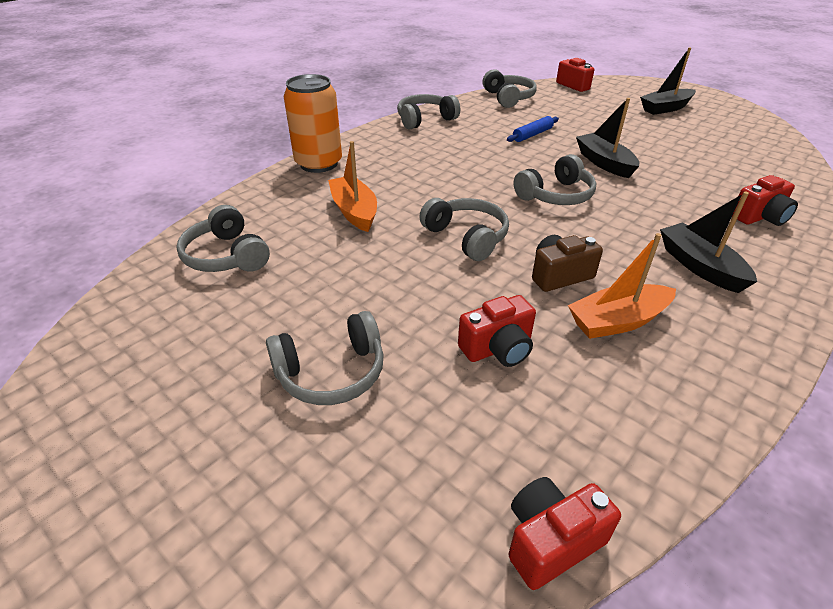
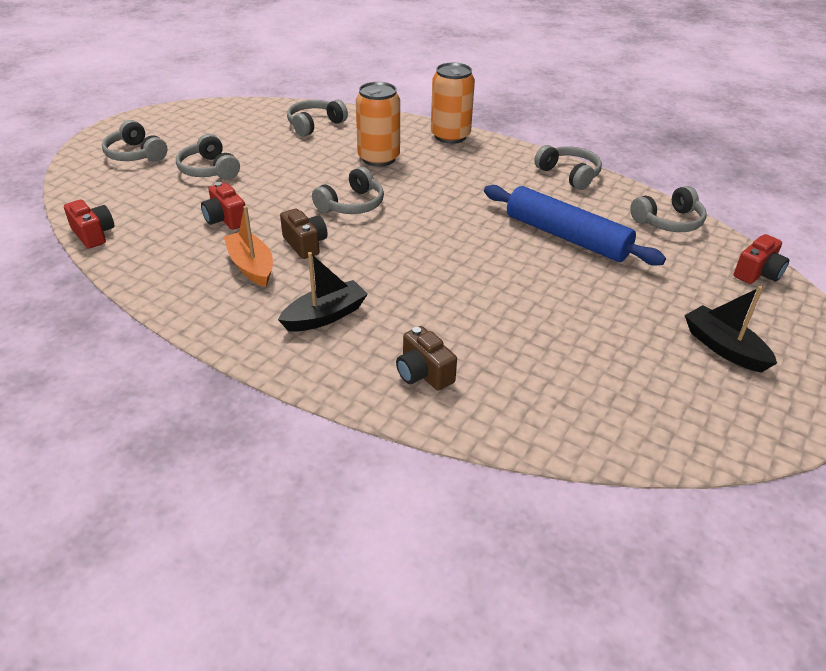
camera: 80 degrees right, 0 degrees up
(354, 211) = (378, 158): orange boat -> orange can
(532, 135) = (566, 237): blue rolling pin -> blue rolling pin, size x2.29
(556, 195) = (432, 247): grey headphones -> grey headphones (135, 154)
(604, 163) = (515, 280): black boat -> none
(760, 217) = (423, 373): red camera -> brown camera

